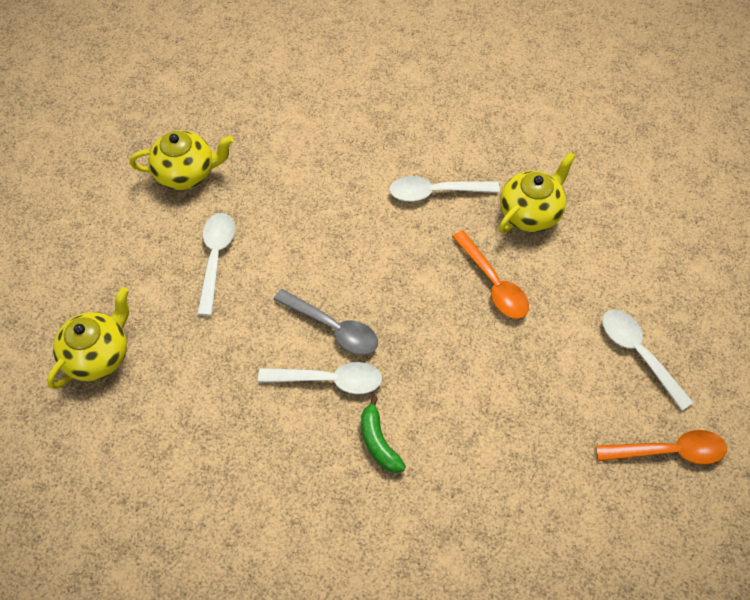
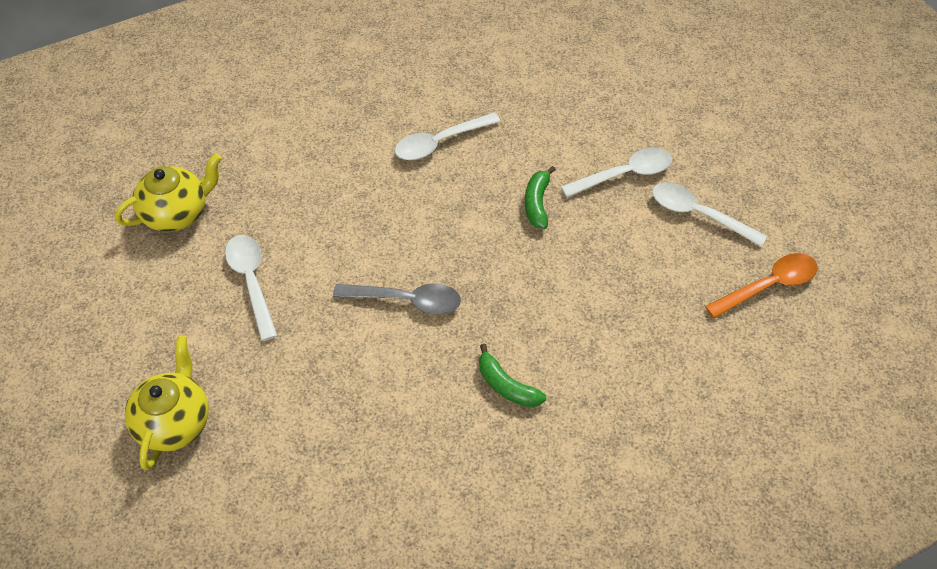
camera: 25 degrees left, 5 degrees down
(329, 380) = (428, 349): white spoon -> white spoon (624, 174)
(493, 283) = (537, 203): orange spoon -> green banana
(530, 213) = (538, 129): yellow teapot -> none

